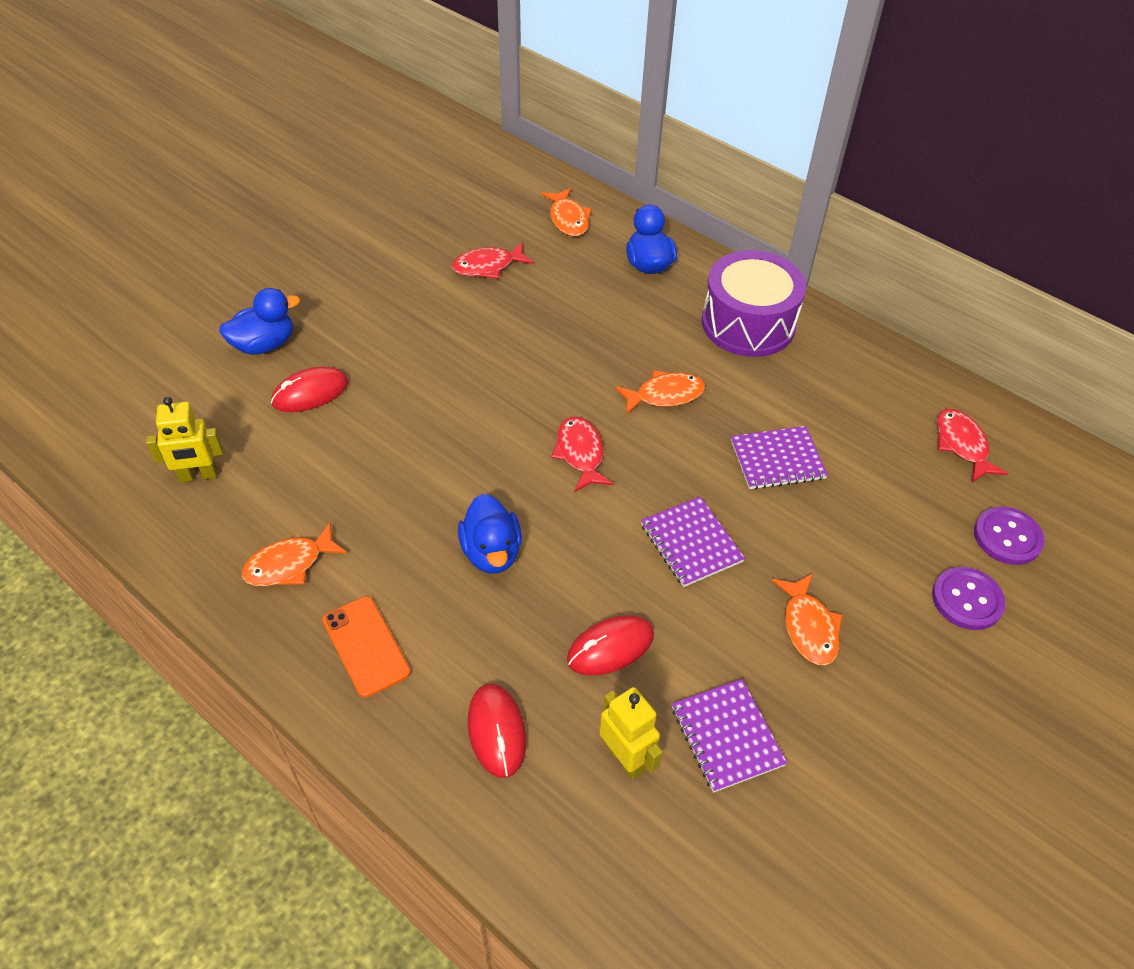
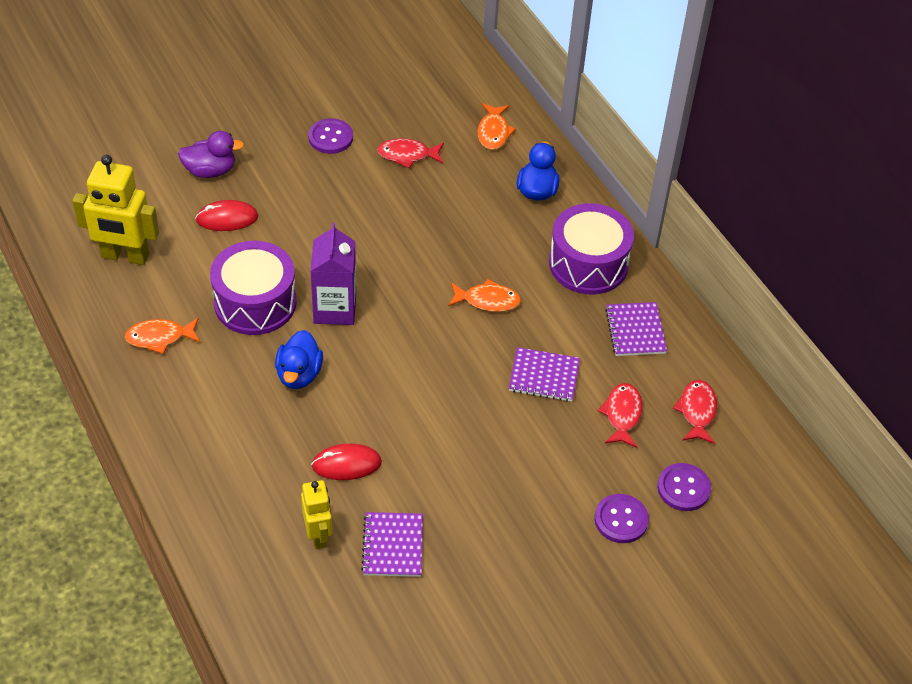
camera: 20 degrees right, 0 degrees up
(198, 476) = (125, 256): yellow robot -> yellow robot, size x1.66
(264, 345) = (210, 171): blue duck -> purple duck
(366, 646) = (185, 408): orange phone -> none
(391, 271) = (330, 137): none -> purple button
(393, 481) = (255, 303): none -> purple drum
(494, 459) = (335, 309): none -> purple carton
(496, 731) = (244, 490): red mouse -> none
(580, 453) = (399, 325): red fish -> red fish (622, 415)
(691, 543) = (443, 414): purple notebook -> purple notebook (635, 330)
(808, 627) = (492, 498): orange fish -> none

